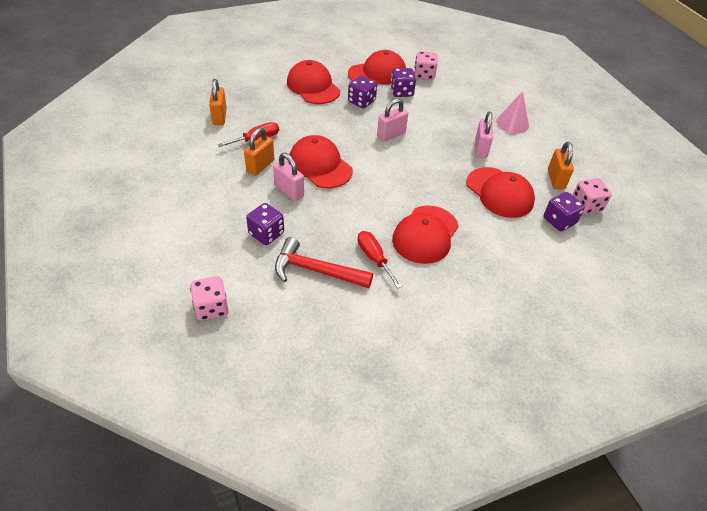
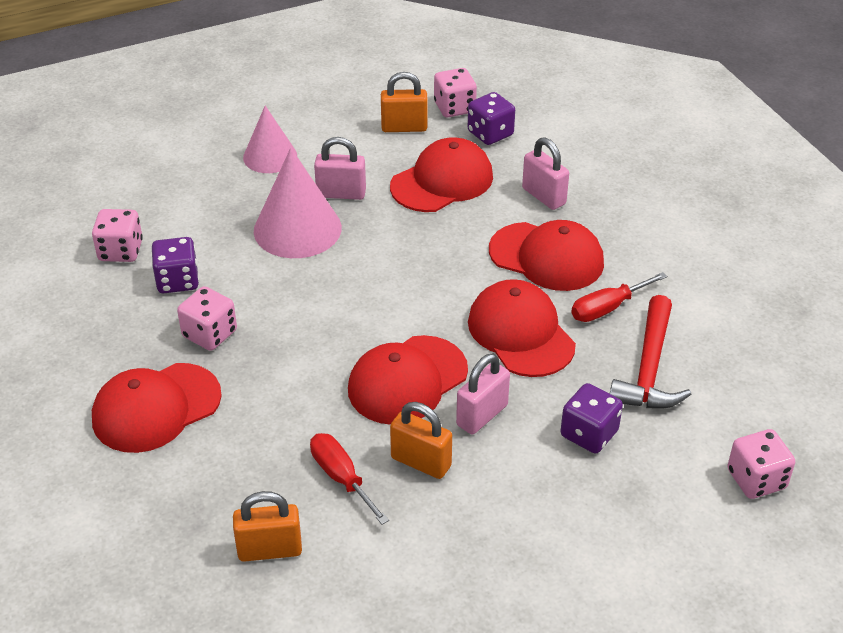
camera: 90 degrees left, 5 degrees down
(361, 101) = (210, 334): purple dice -> pink dice
(377, 73) = (110, 314): red cap -> red cap (521, 333)
(391, 135) = (312, 294): pink padlock -> pink padlock (544, 196)
(446, 131) = (297, 229): none -> pink cone

